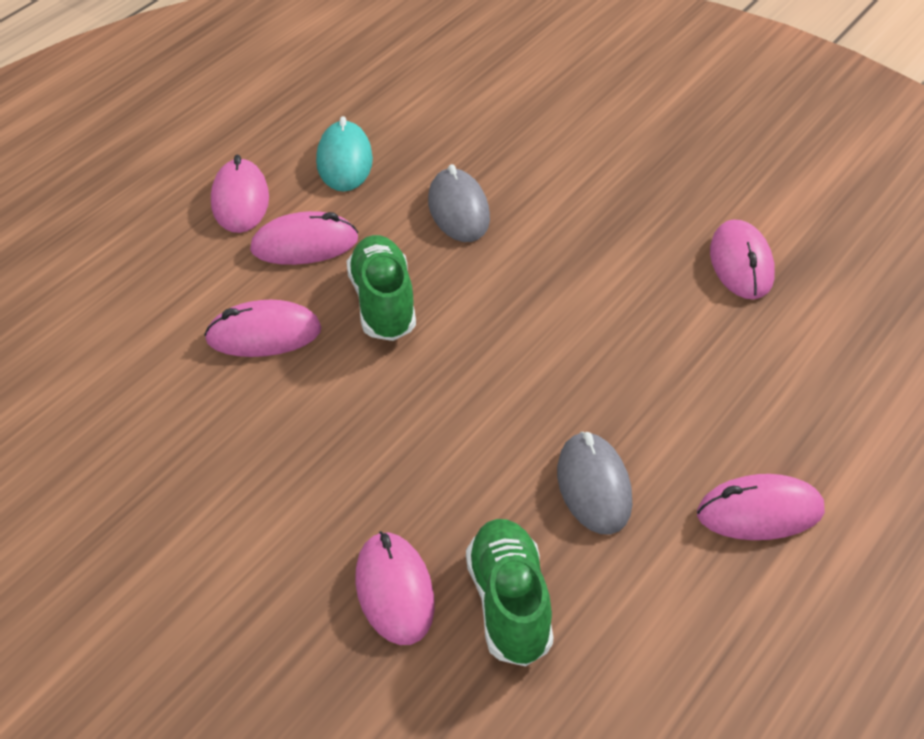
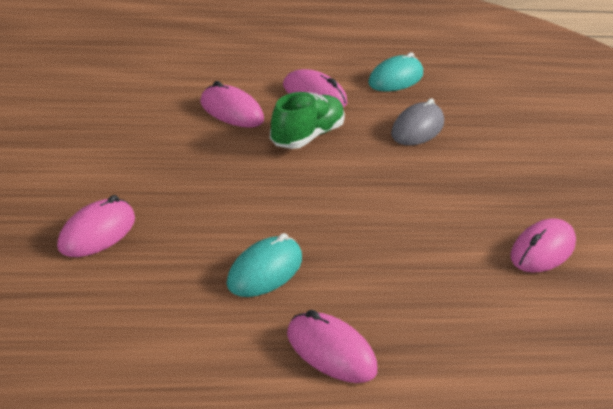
camera: 45 degrees right, 10 degrees down
(240, 201) = (317, 63): pink mouse -> none
(509, 606) = (131, 279): green shoe -> none
(594, 487) = (265, 271): grey mouse -> turquoise mouse

